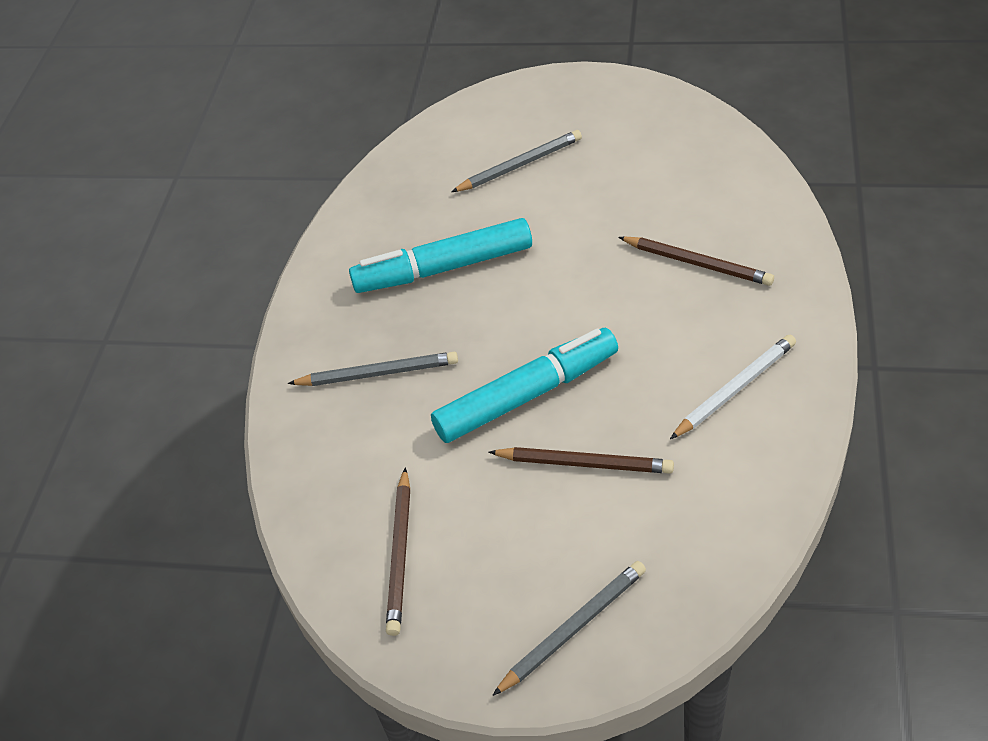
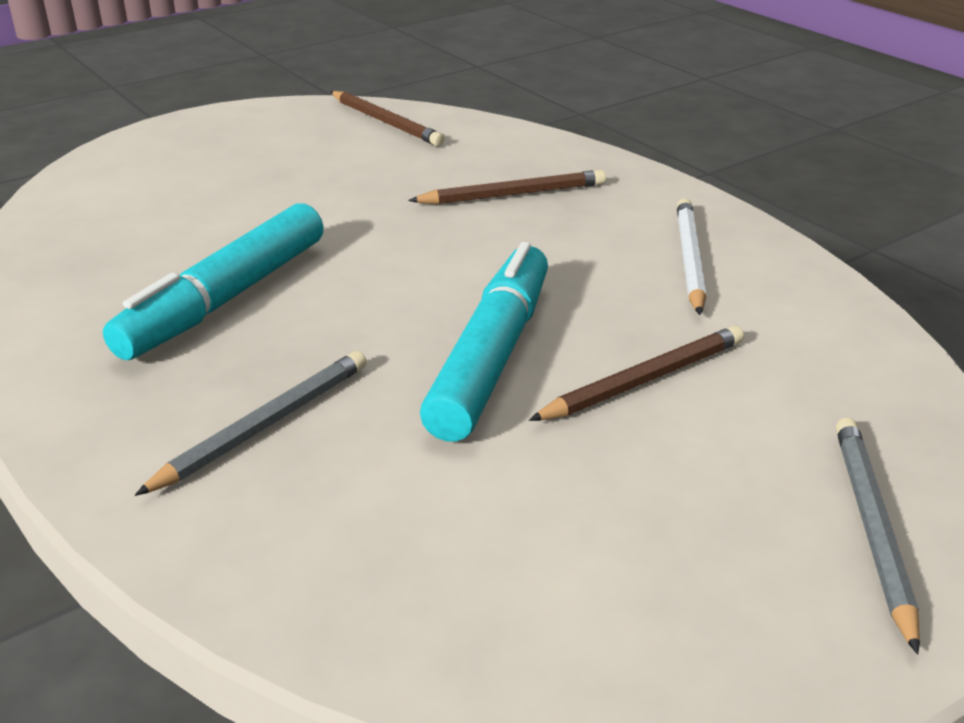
camera: 50 degrees left, 15 degrees down
(400, 554) = (564, 589): brown pencil -> brown pencil (385, 122)
(520, 165) = (209, 193): grey pencil -> none

